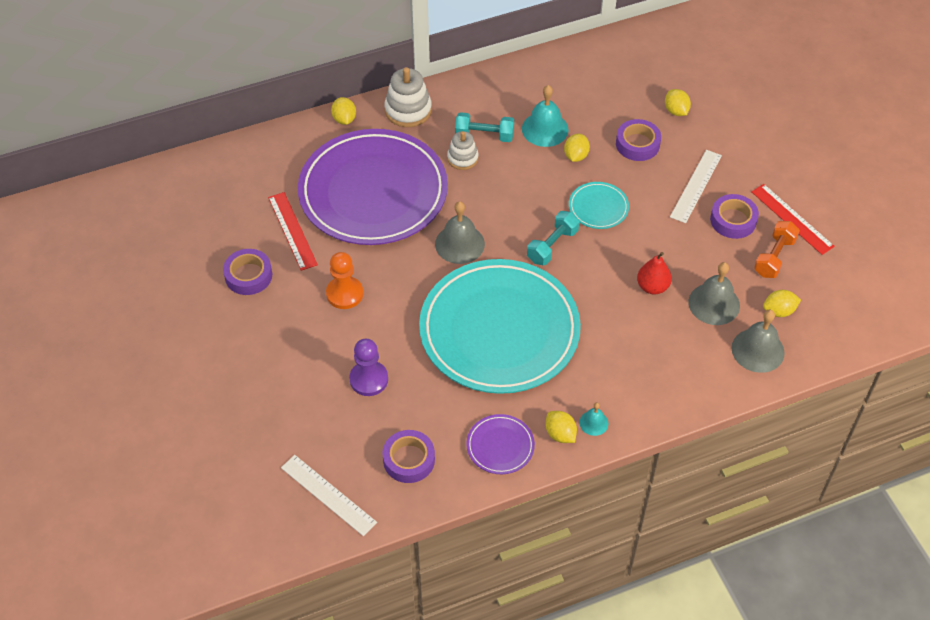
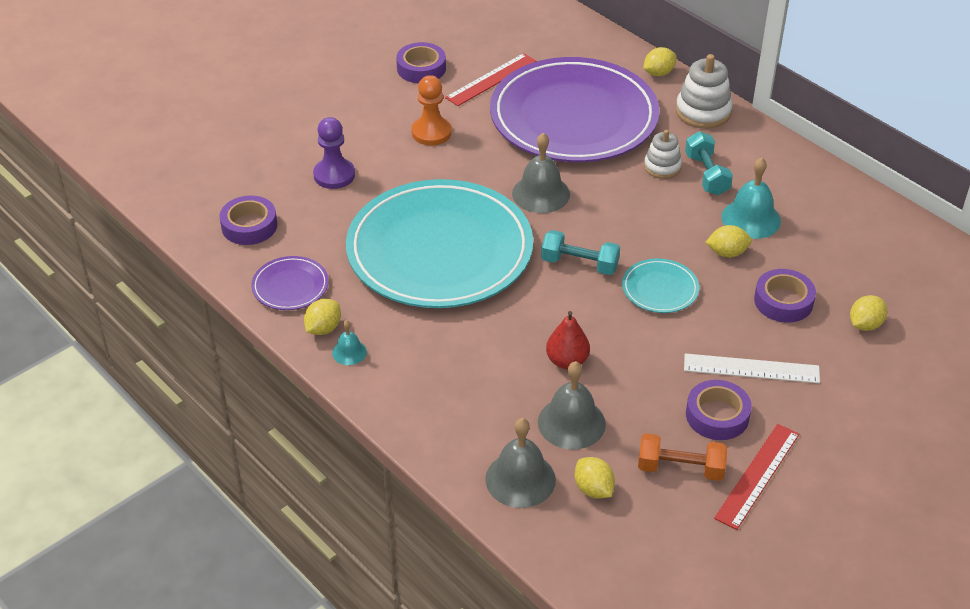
camera: 70 degrees right, 10 degrees down
(328, 494) = (191, 184): white ruler -> none

